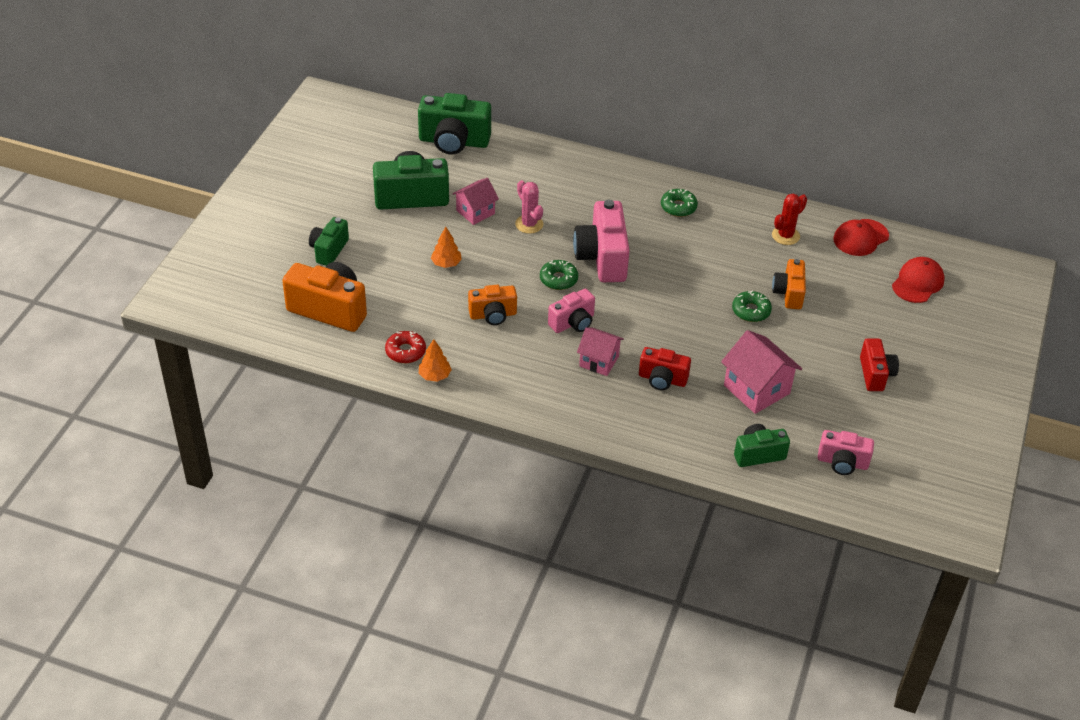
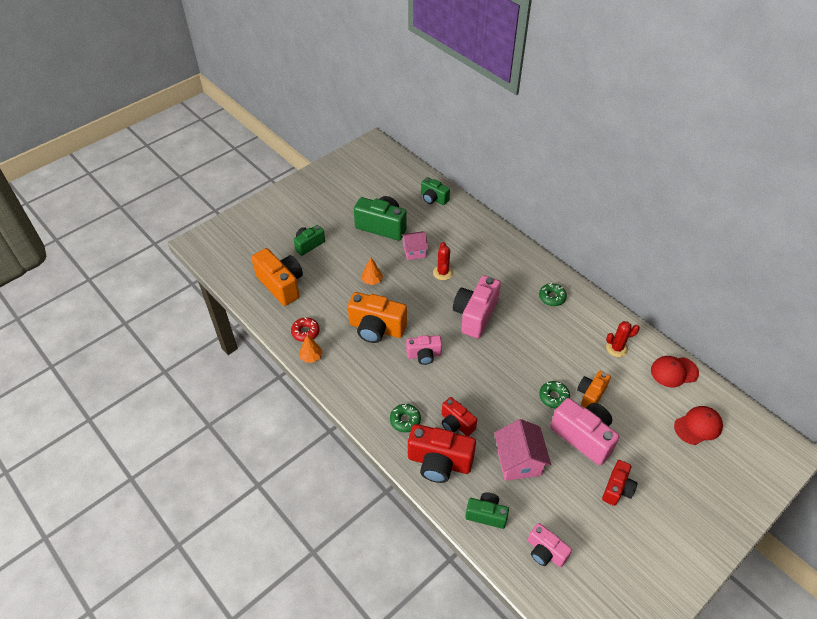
camera: 30 degrees right, 5 degrees up
(454, 142) = (433, 199): green camera -> green camera, size x0.60
(493, 315) = (376, 328): orange camera -> orange camera, size x1.68
(529, 224) = (443, 273): pink cactus -> red cactus
(558, 279) = (435, 319): green donut -> green donut (405, 420)
(599, 361) = (422, 391): pink house -> none
(671, 425) = (439, 462): none -> red camera
(808, 338) = (583, 437): none -> pink camera

